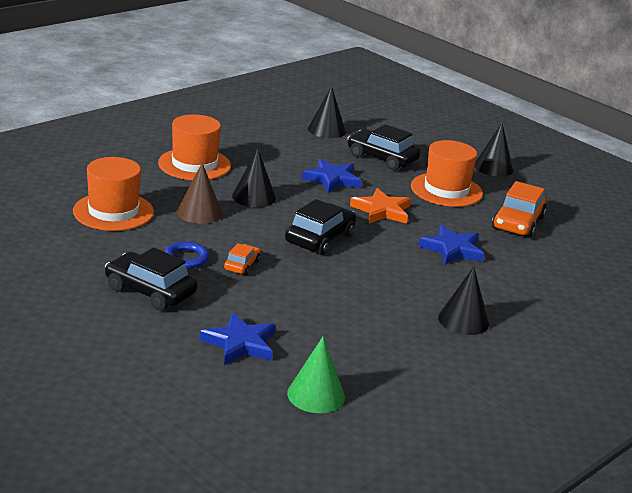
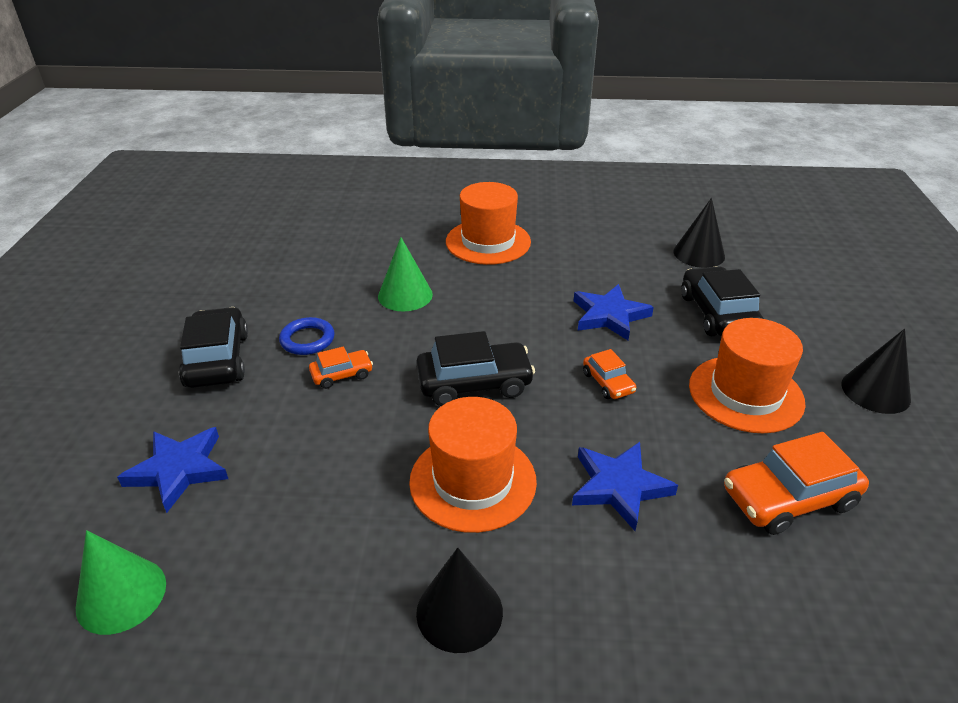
camera: 50 degrees right, 10 degrees up
(113, 212) = (334, 261): orange hat -> orange hat (473, 481)
(199, 212) = (405, 295): brown cone -> green cone
(254, 197) = (487, 300): black cone -> none
(382, 211) = (608, 383): orange star -> orange car

